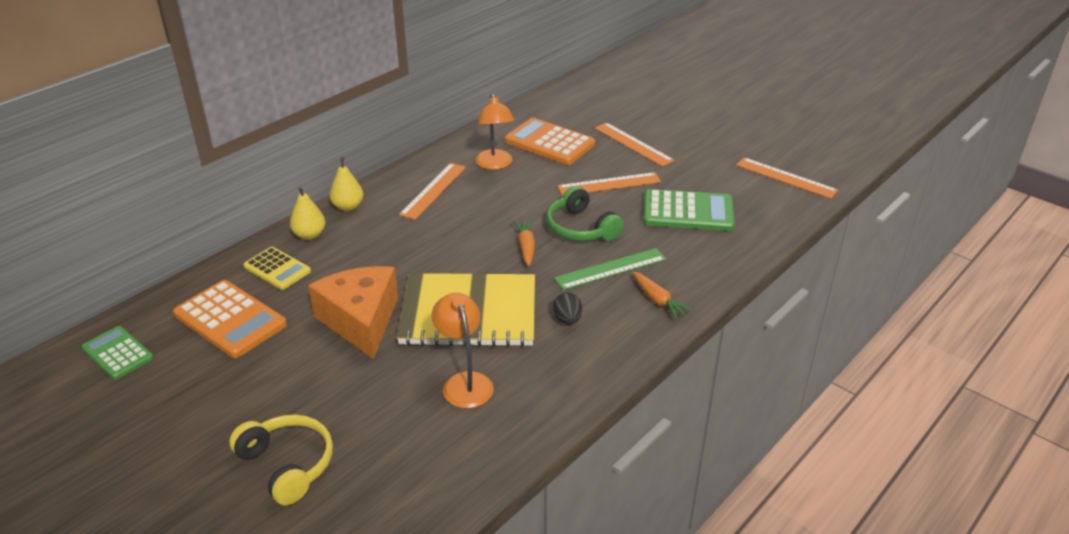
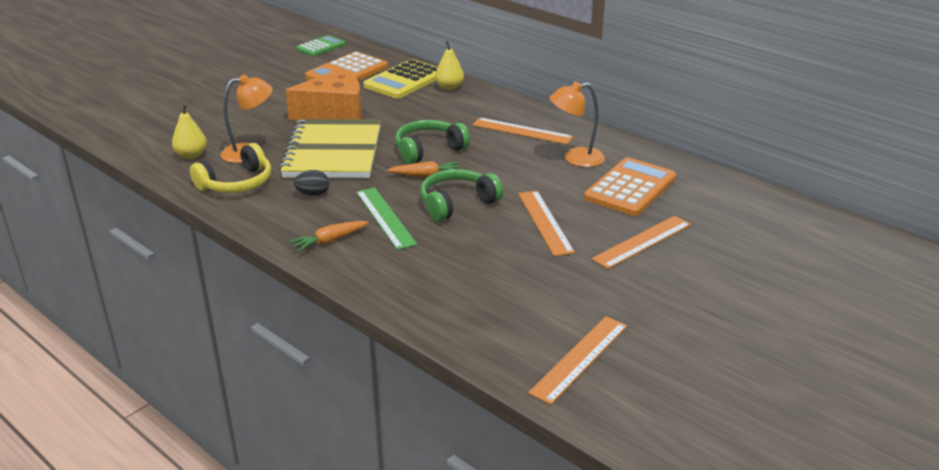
camera: 90 degrees right, 5 degrees down
(277, 269) = (405, 80): yellow calculator -> yellow calculator, size x1.59
(288, 464) = (197, 101): yellow headphones -> yellow headphones (237, 183)
(348, 207) = (492, 98): yellow pear -> yellow pear (191, 155)
(470, 247) = (428, 150): none -> green headphones
(688, 212) = (490, 270): green calculator -> none

